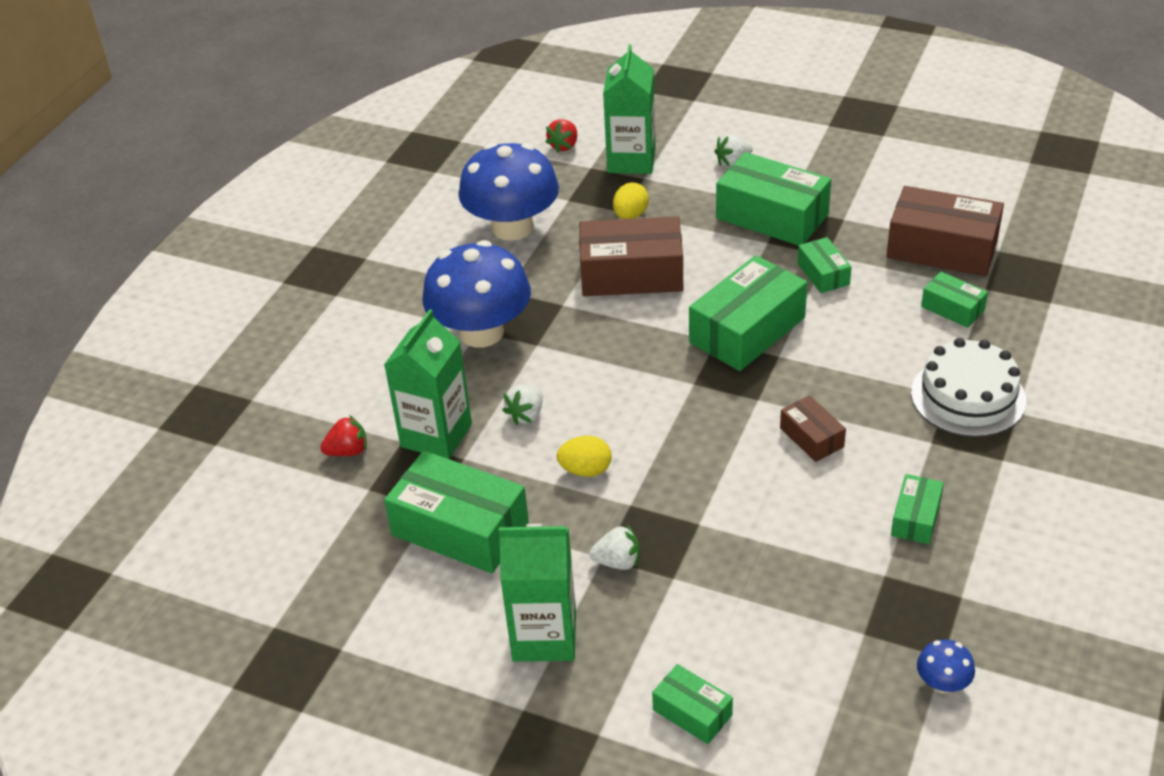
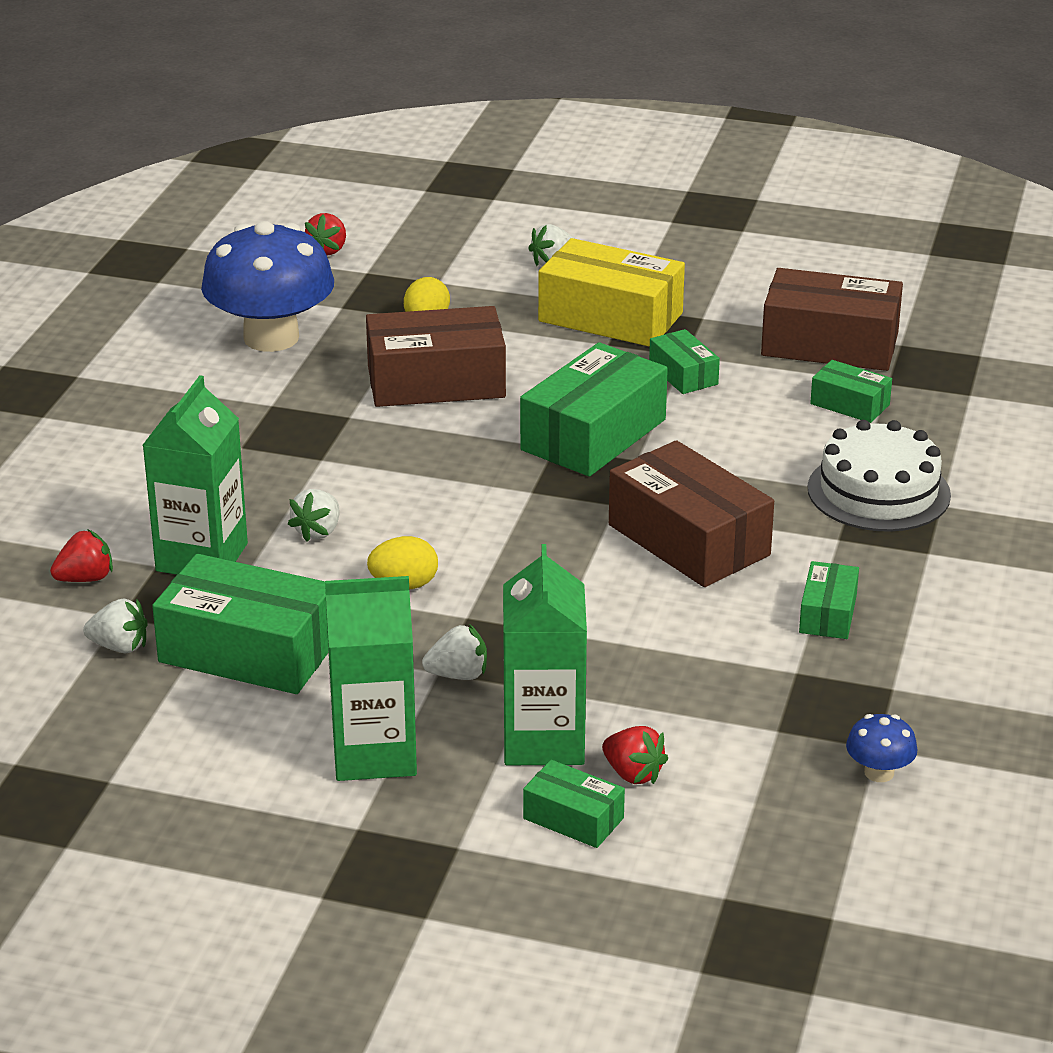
camera: 10 degrees left, 10 degrees down
(365, 518) = (119, 647): none -> white strawberry
(481, 332) = (246, 448): blue mushroom -> none
(631, 160) = (419, 263): green carton -> green carton (543, 740)
(744, 670) = (633, 774): none -> red strawberry
(772, 216) = (610, 317): green box -> yellow box
(811, 437) = (689, 540): brown box -> brown box, size x1.95

